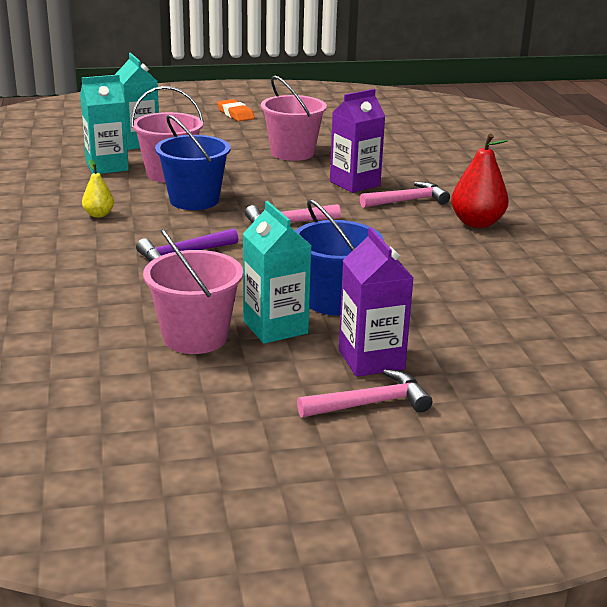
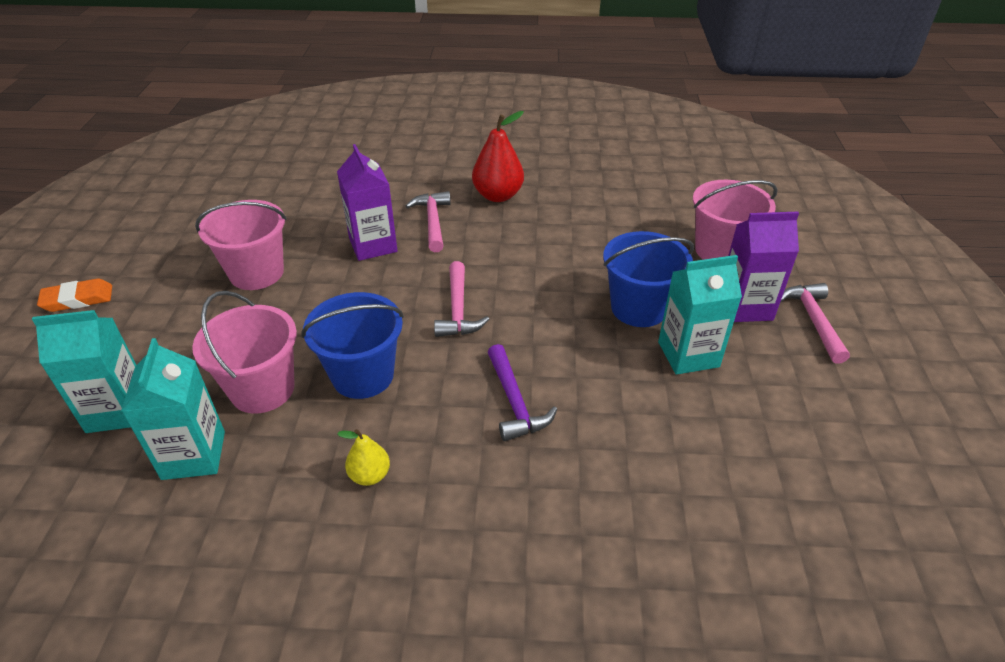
camera: 75 degrees left, 15 degrees up
(195, 337) = (707, 414): pink bucket -> pink bucket (720, 250)

